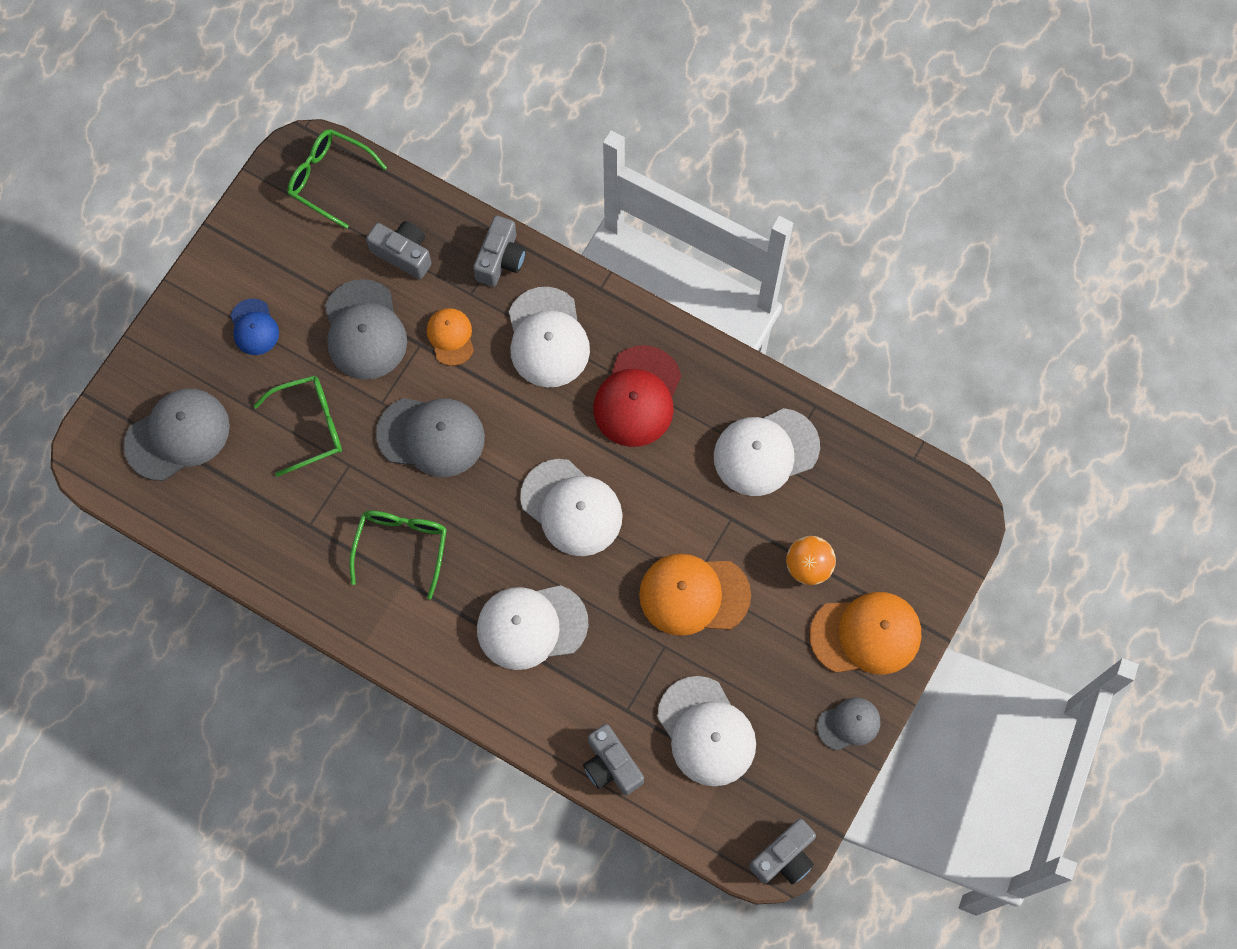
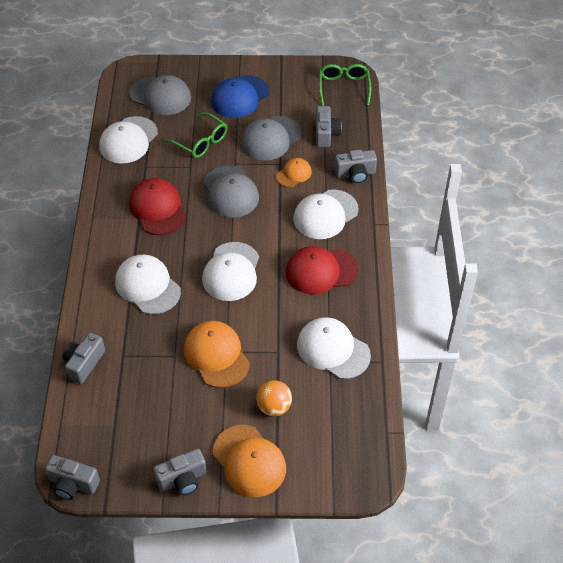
camera: 60 degrees right, 20 degrees down
(254, 327) = (240, 97): blue cap -> blue cap, size x1.76
(401, 547) = (157, 209): green glasses -> red cap
(706, 731) = (133, 402): white cap -> white cap (128, 140)
(849, 724) = (182, 479): grey cap -> grey camera

